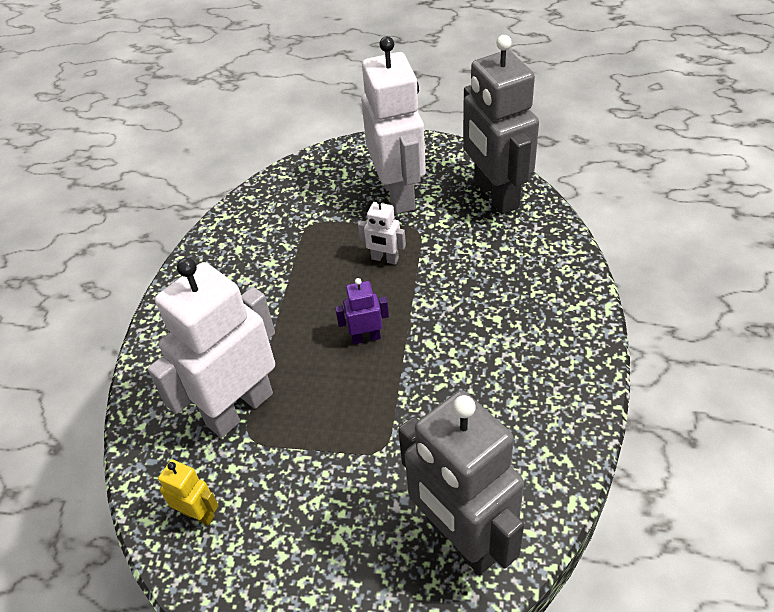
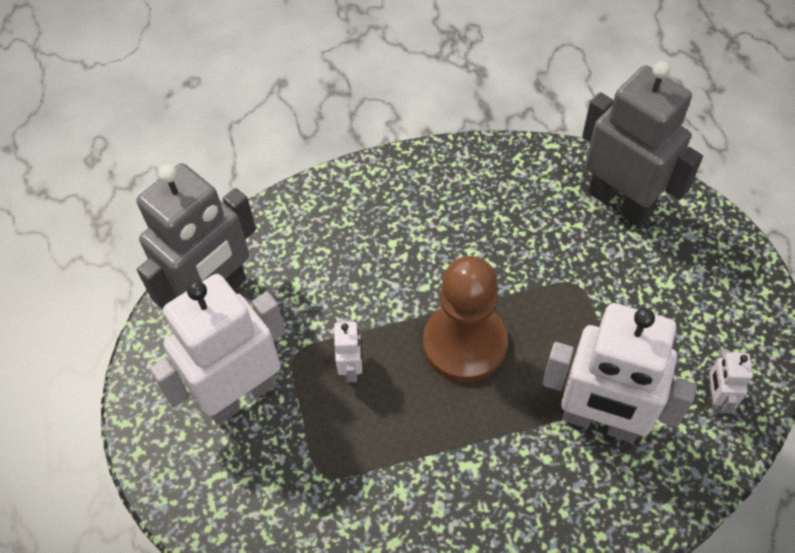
camera: 115 degrees left, 10 degrees up
(198, 514) = (716, 398): yellow robot -> white robot
(366, 337) = (464, 344): purple robot -> brown pawn
(461, 538) = (620, 202): grey robot -> grey robot turned 75 degrees counterclockwise

